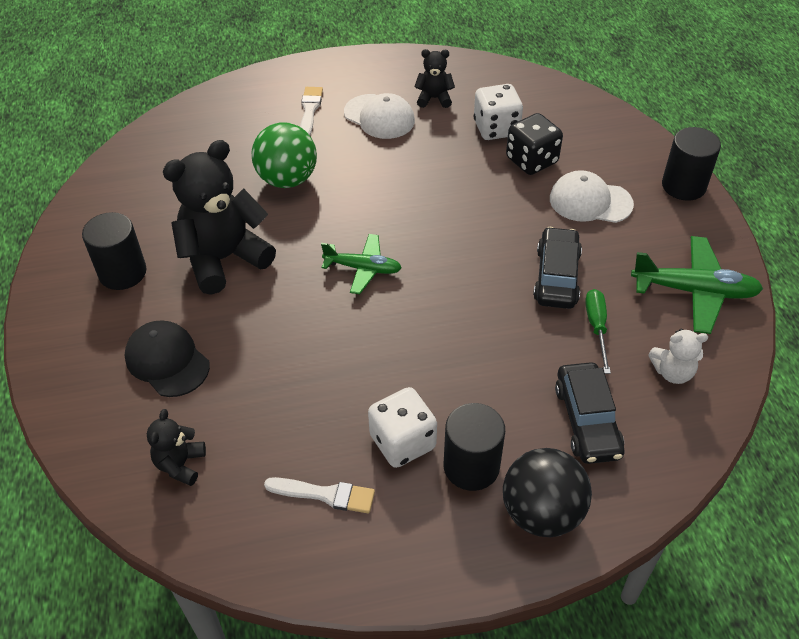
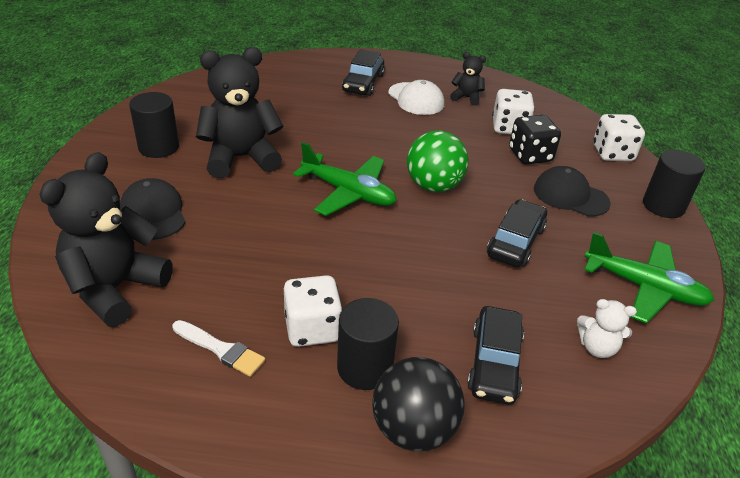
camera: 15 degrees right, 10 degrees down
(180, 464) = (115, 289): black teddy bear -> black teddy bear, size x2.08
(287, 179) = (321, 120): green ball -> green ball (433, 186)
(310, 110) = (363, 83): white brush -> black car
(363, 269) = (348, 193): green plane -> green plane, size x1.53
(590, 201) = (570, 196): white cap -> black cap
(597, 327) = (536, 290): green screwdriver -> none
(614, 132) = (612, 153): none -> white dice

